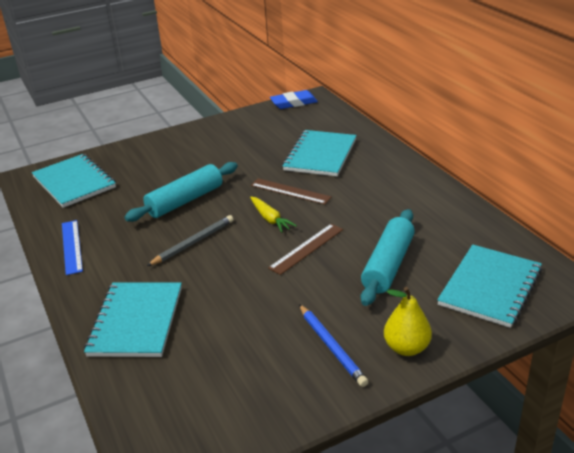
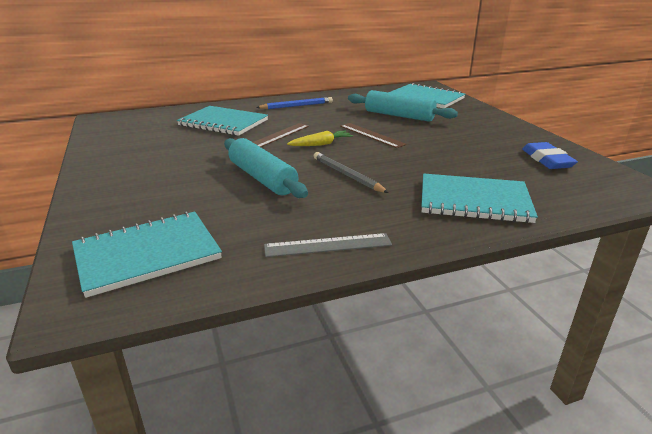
camera: 85 degrees left, 5 degrees down
(71, 246) = (328, 245): blue ruler -> grey ruler
(294, 103) = (99, 126): blue eraser -> blue eraser (547, 160)
(331, 347) = (490, 135): blue pencil -> blue pencil (296, 106)
(406, 348) = (486, 118): yellow pear -> none

